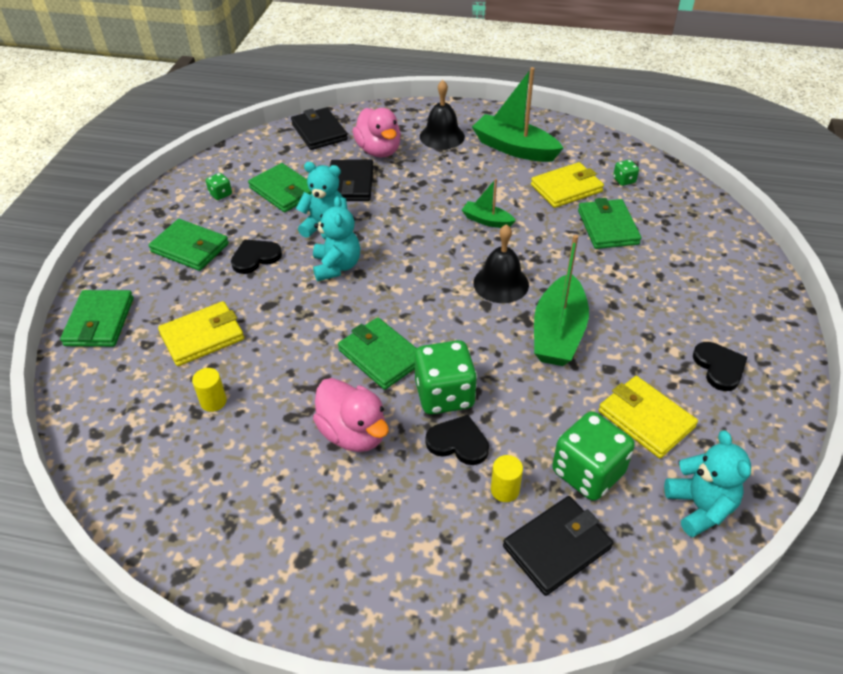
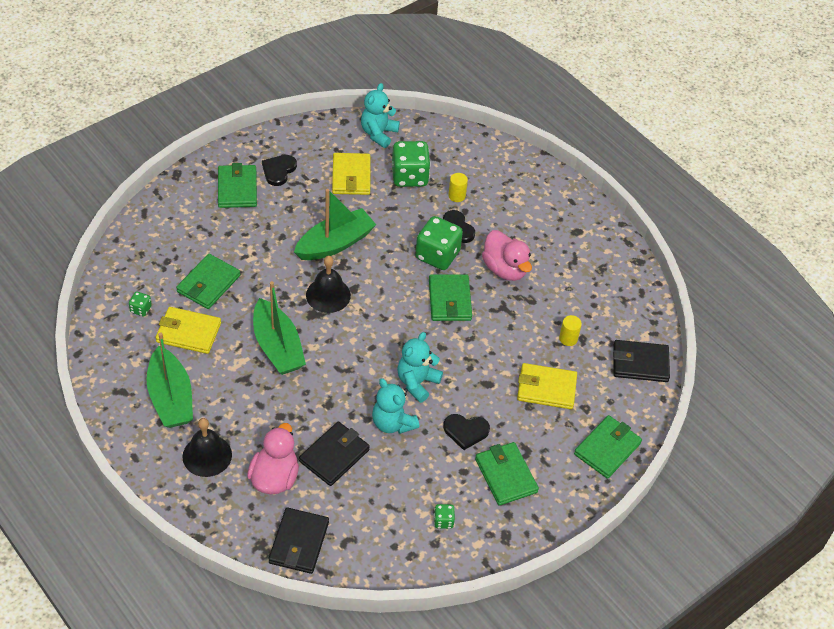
camera: 145 degrees left, 5 degrees up
(284, 191) = (391, 487): green wallet -> green wallet (237, 189)
(353, 433) = (505, 269): pink duck -> pink duck turned 150 degrees clockwise
(487, 220) = (277, 347): green boat -> green boat, size x1.90
(557, 547) = (459, 162): black wallet -> black wallet (640, 363)

